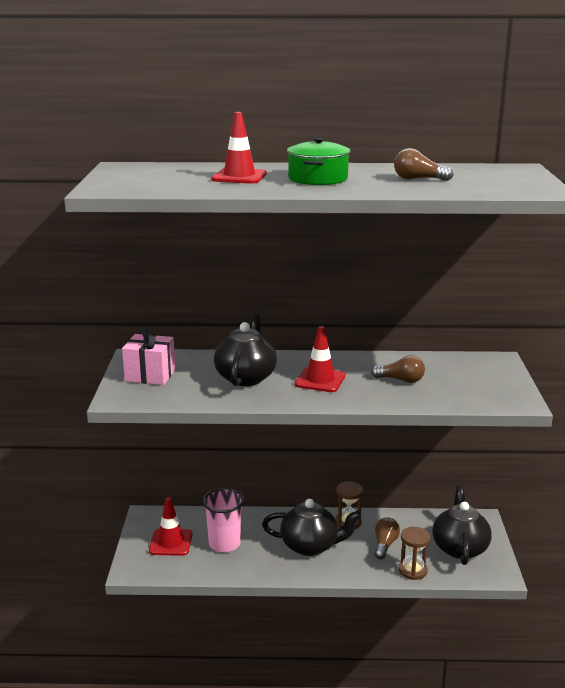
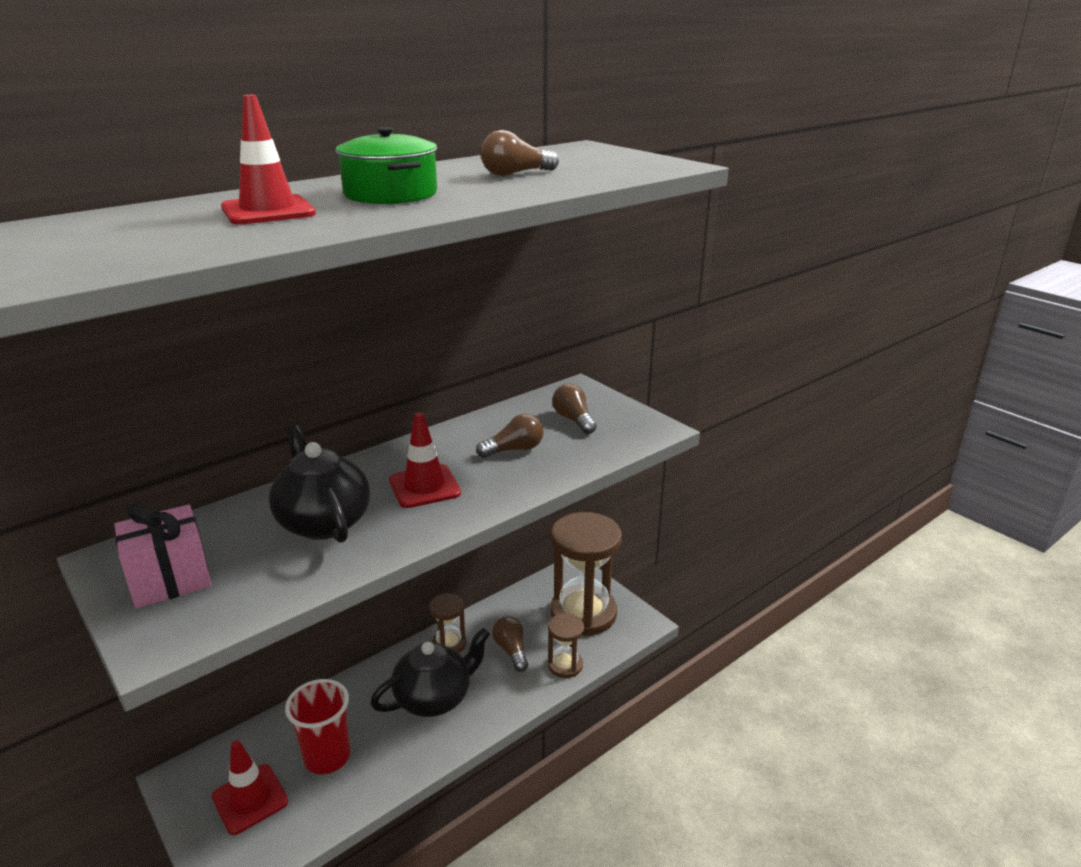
camera: 40 degrees left, 5 degrees up
(224, 544) = (327, 757): pink cup -> red cup
(459, 548) = (583, 613): black teapot -> brown hourglass
(466, 377) = (574, 420): none -> brown light bulb

